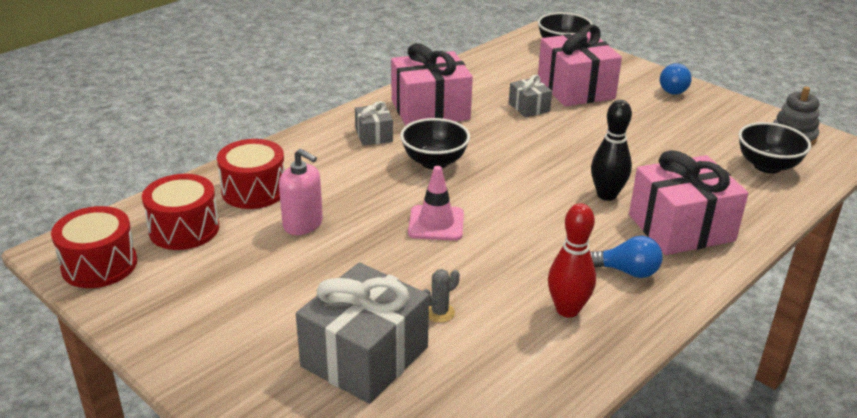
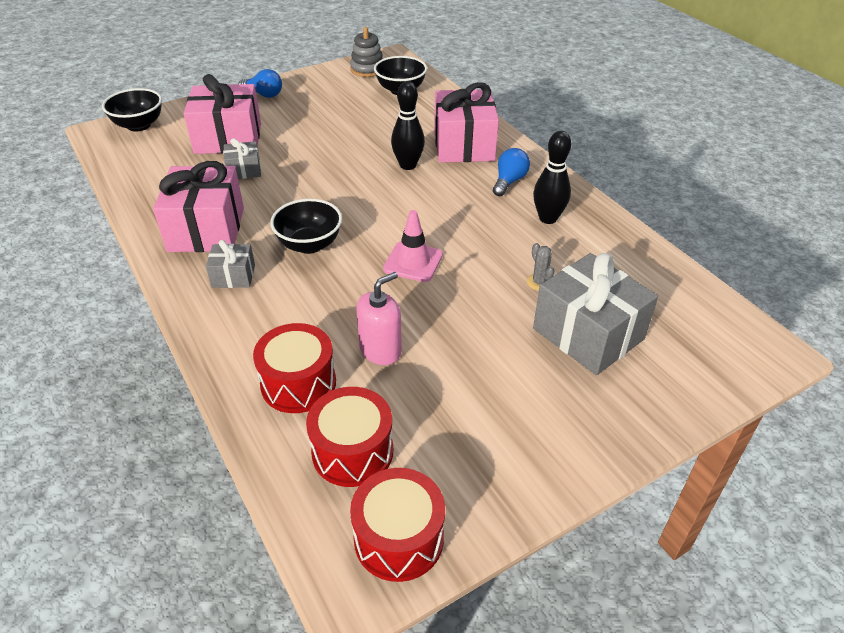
camera: 75 degrees left, 10 degrees up
(567, 310) = (548, 218): red bowling pin -> black bowling pin

